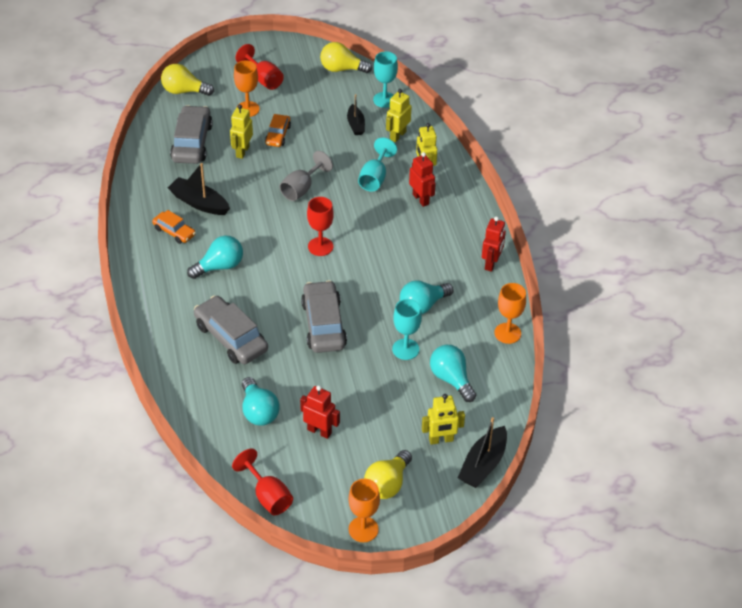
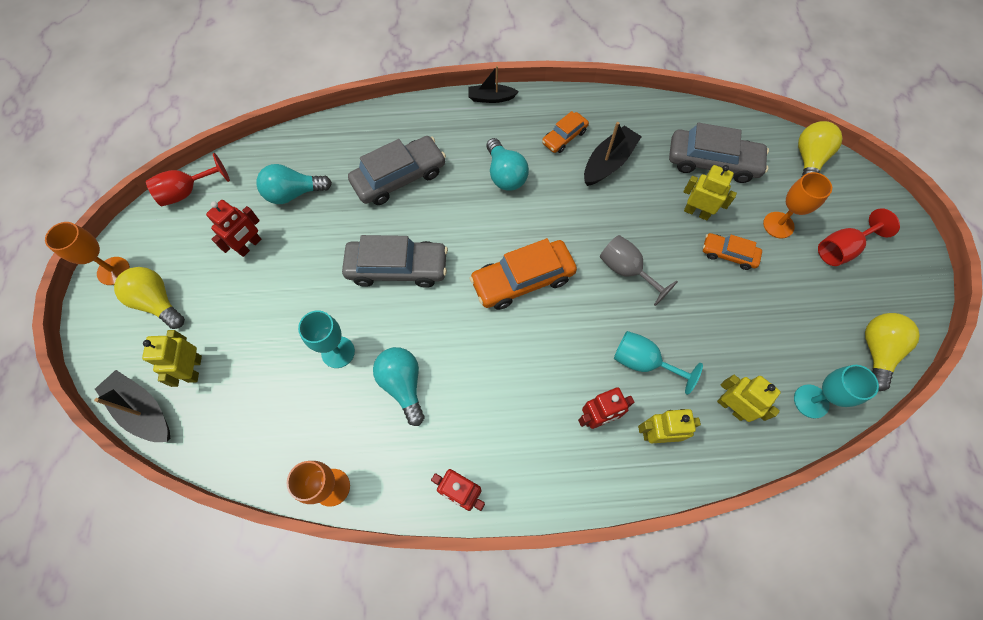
camera: 100 degrees right, 20 degrees up
(320, 246) = (522, 280): red goblet -> orange car
(356, 125) = (753, 353): black boat -> black boat (491, 98)
(451, 379) = (277, 398): turquoise light bulb -> none

